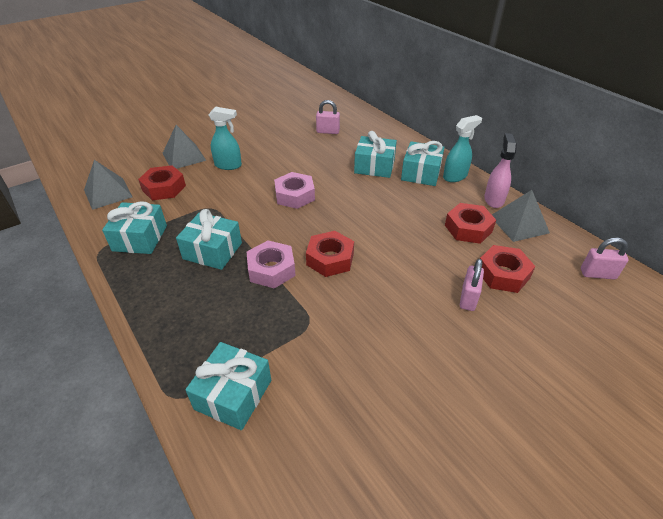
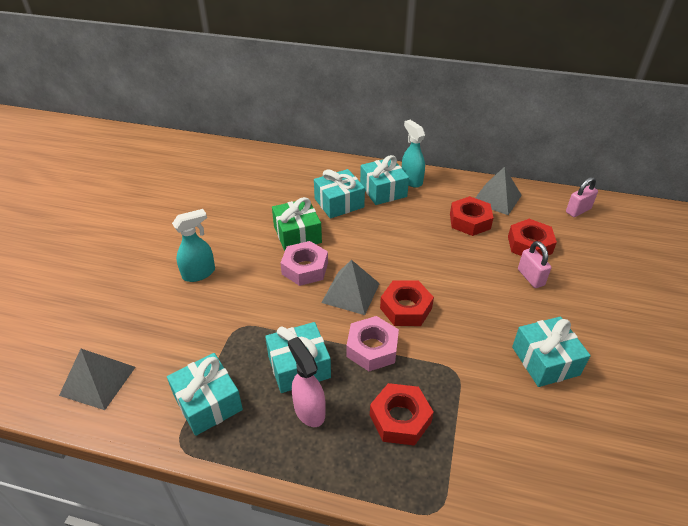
camera: 40 degrees left, 0 degrees up
(164, 188) = (160, 336): red nut -> red nut (400, 419)
(184, 156) = (135, 290): grey pyramid -> grey pyramid (351, 292)
(233, 394) = (475, 469): turquoise gift -> turquoise gift (545, 361)
(318, 172) = (297, 234): none -> green gift
(328, 131) = (255, 188): pink padlock -> none
(455, 176) = (411, 180): turquoise spray bottle -> turquoise spray bottle turned 45 degrees counterclockwise
(493, 199) = (459, 186): pink spray bottle -> pink spray bottle (309, 410)

